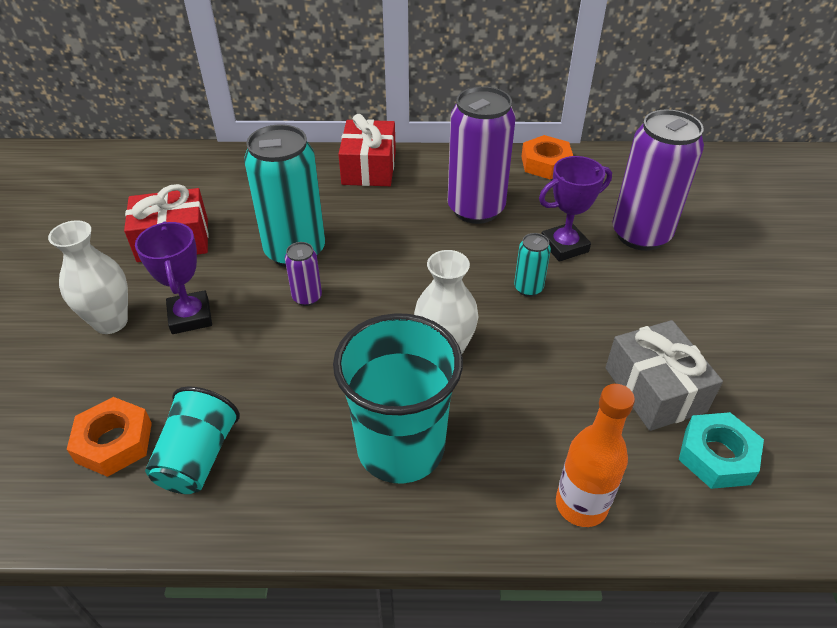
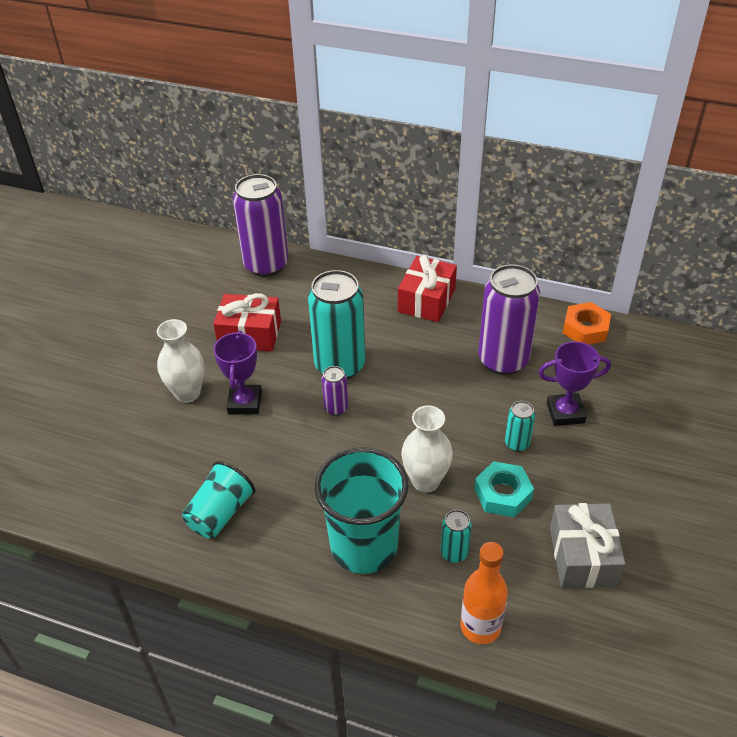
camera: 20 degrees right, 0 degrees up
(114, 442) = (168, 487): orange nut -> none
(512, 425) = (454, 553): none -> turquoise can
(640, 235) = (639, 418): purple can -> purple can (266, 265)
(717, 456) = (606, 622): turquoise nut -> turquoise nut (503, 494)

